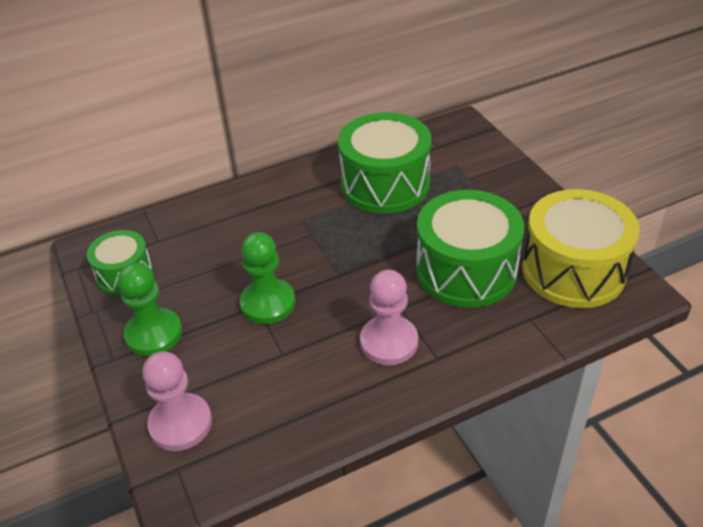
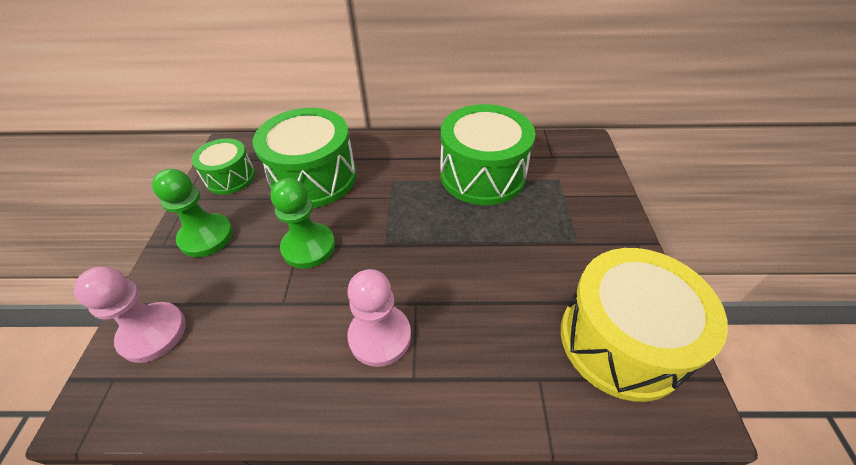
camera: 25 degrees right, 5 degrees up
(466, 270) = (504, 290): green drum -> green drum (314, 178)

